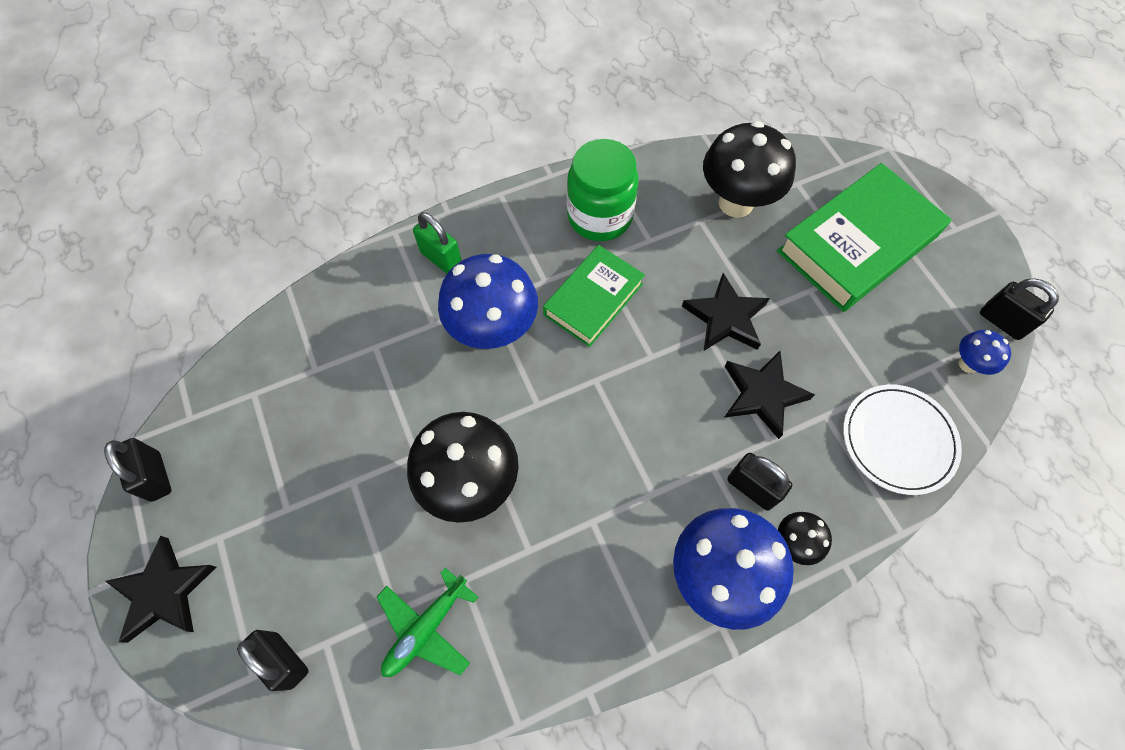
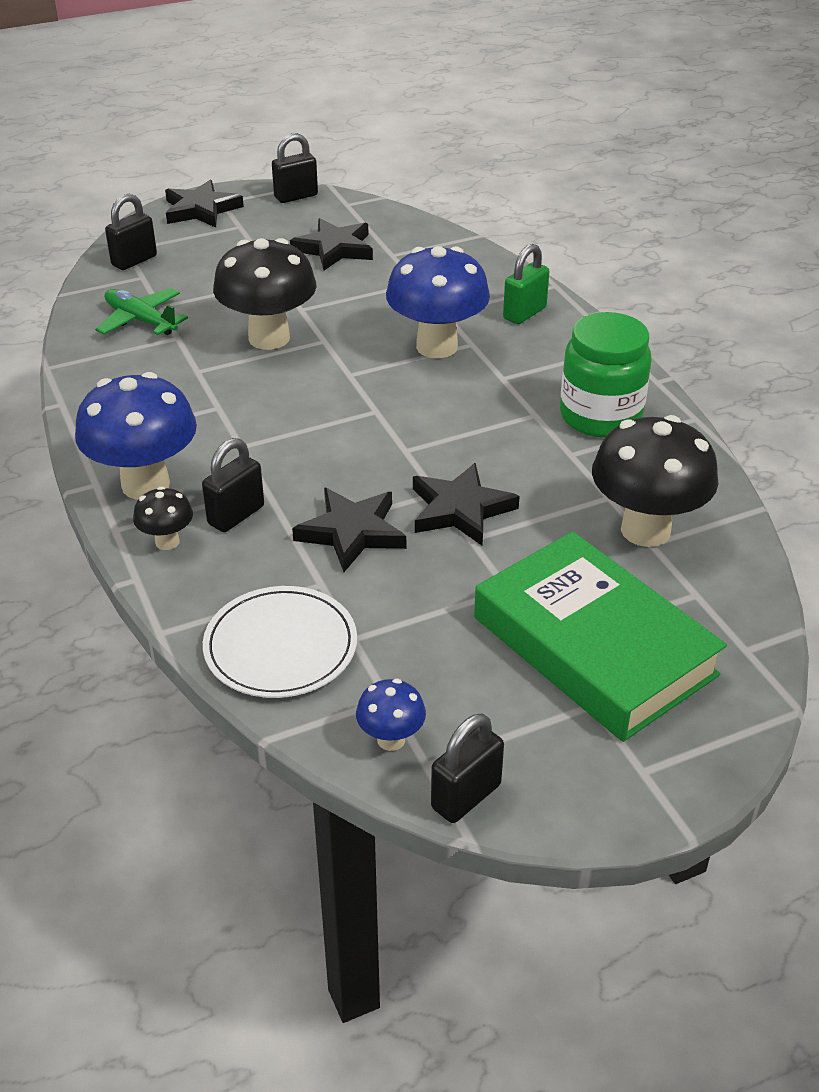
camera: 90 degrees right, 25 degrees down
(293, 427) = (335, 249): none -> black star
(593, 299) = (480, 410): green book -> none

